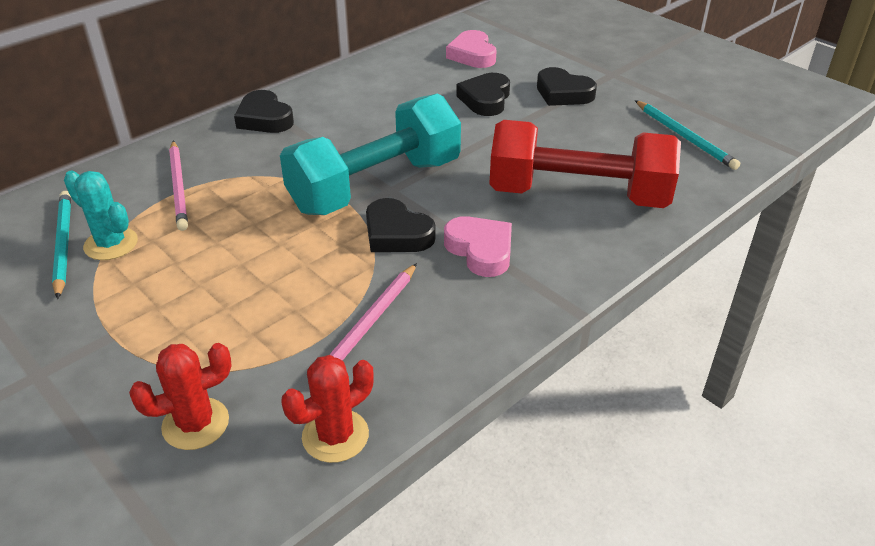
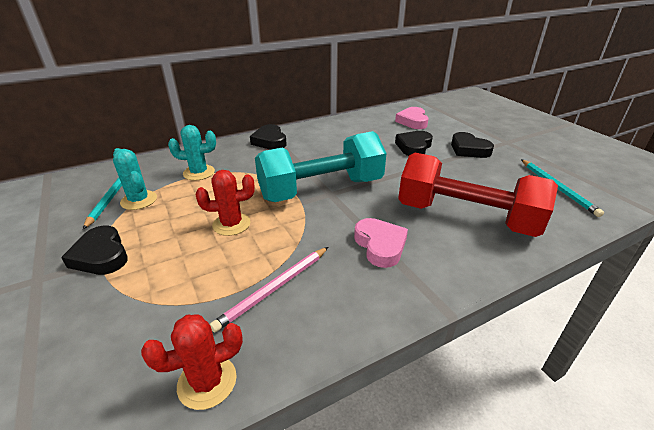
camera: 15 degrees right, 5 degrees down
(179, 187) = (199, 173): pink pencil -> turquoise cactus
(195, 424) = (111, 343): red cactus -> red cactus (231, 224)
(396, 234) = (323, 223): black heart -> black heart (101, 255)

